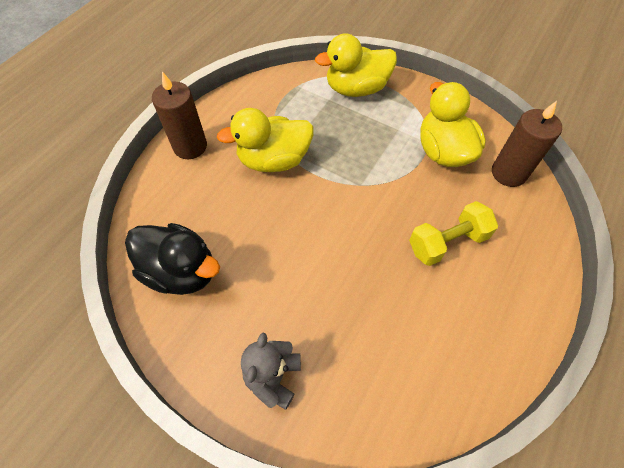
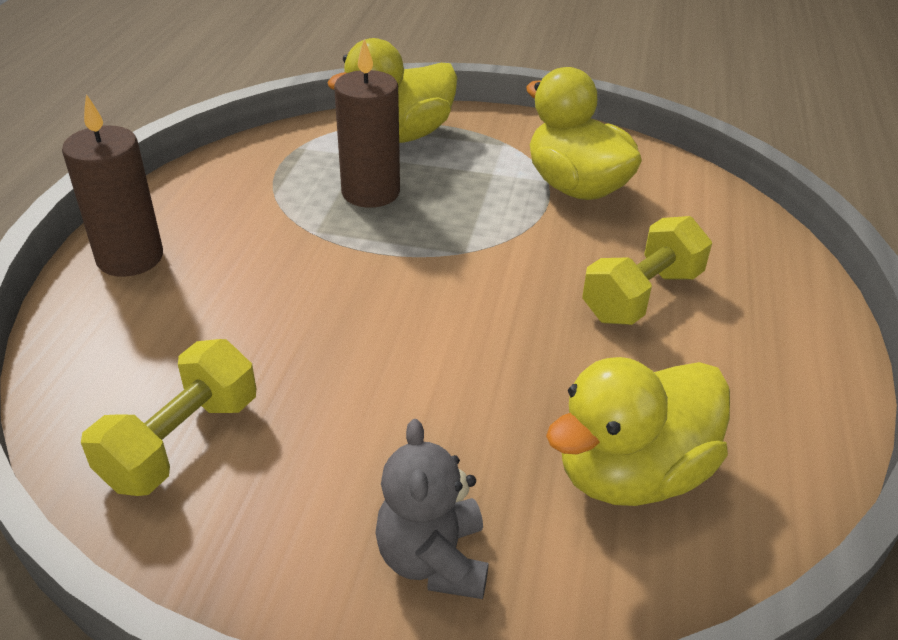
camera: 20 degrees left, 20 degrees down
(181, 271) = (181, 442): black duck -> yellow dumbbell
(274, 160) = (297, 248): yellow duck -> yellow duck (631, 473)
(508, 173) = (687, 194): brown candle -> brown candle (370, 192)

